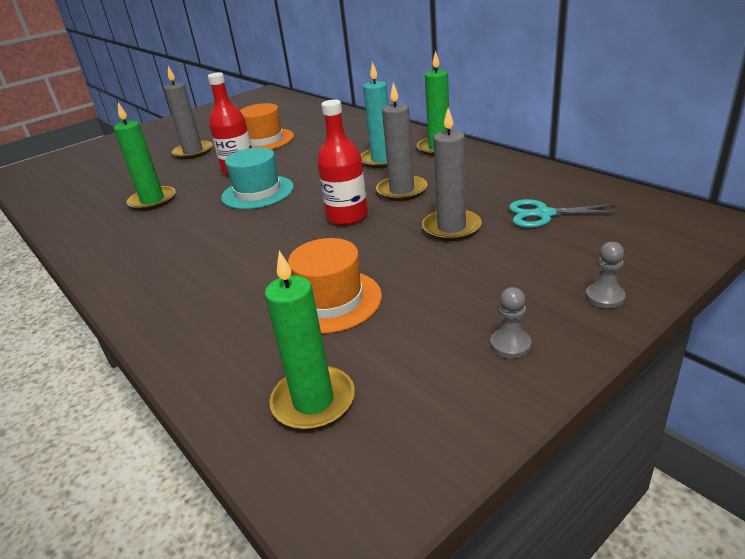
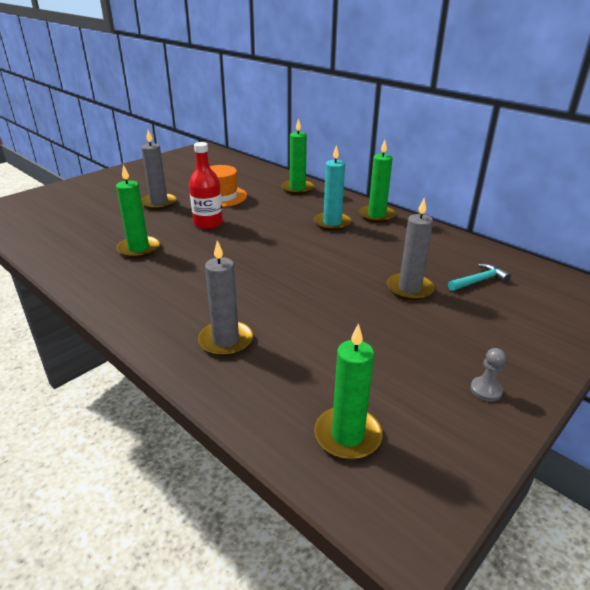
camera: 10 degrees left, 0 degrees up
(258, 192) = (233, 246): turquoise hat -> none
(331, 301) = (332, 349): orange hat -> none
(347, 216) = (320, 274): red bottle -> none
(354, 126) = (297, 189): none -> green candle
(402, 190) = (358, 253): grey candle -> grey candle (226, 340)
(544, 214) = (479, 281): turquoise scissors -> turquoise hammer
(604, 297) = (544, 352): grey pawn -> none

